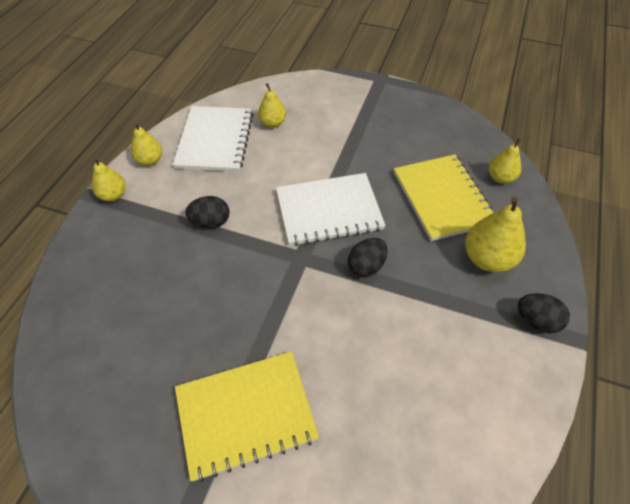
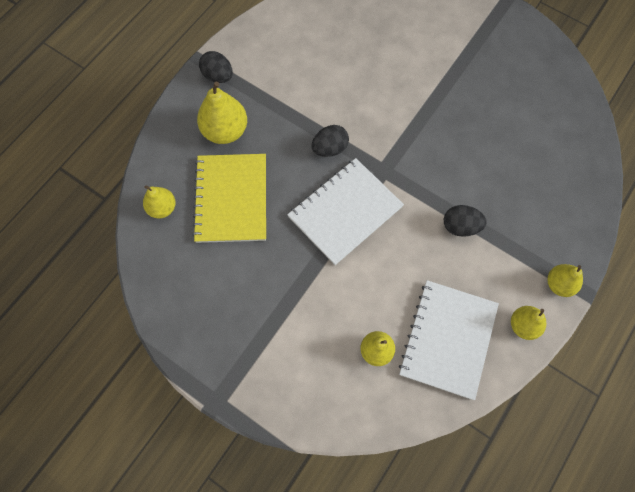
camera: 165 degrees left, 15 degrees up
(245, 414) = (447, 66): yellow notebook -> none
(329, 210) = (345, 212): white notebook -> white notebook turned 45 degrees counterclockwise

